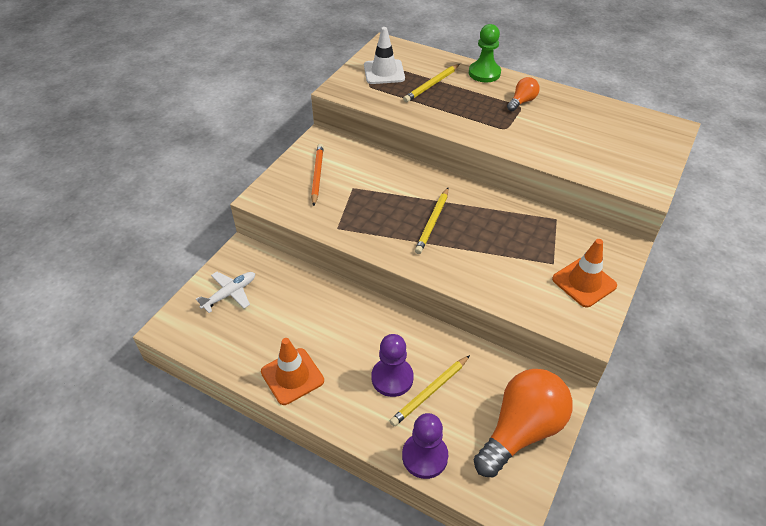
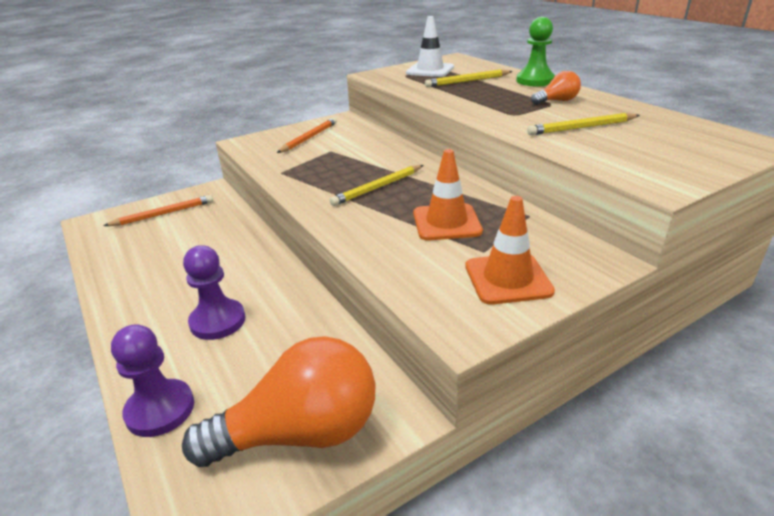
camera: 30 degrees right, 15 degrees down
(230, 294) = (163, 214): white plane -> orange pencil
(292, 376) = (132, 286): orange traffic cone -> orange traffic cone (446, 222)
(430, 392) = (240, 348): yellow pencil -> yellow pencil (581, 128)

